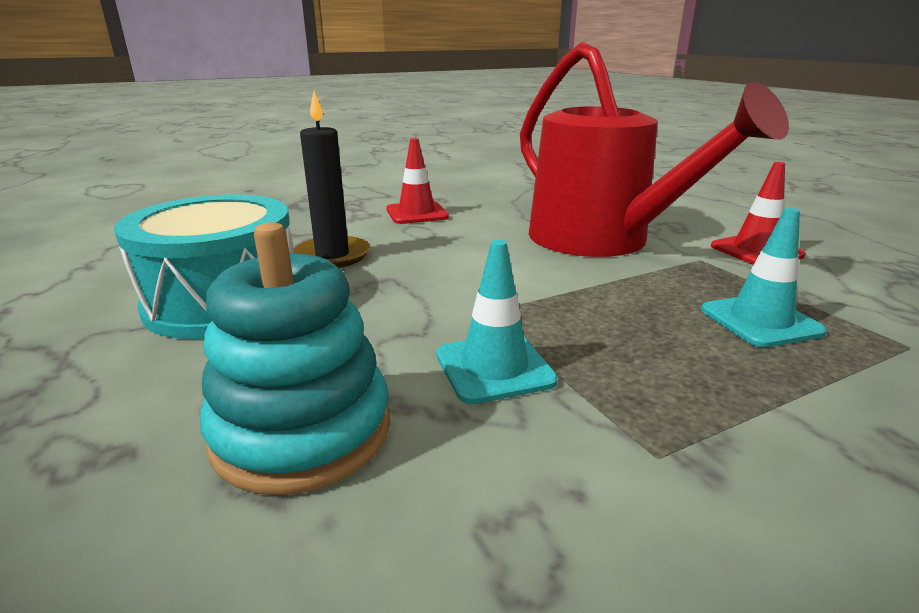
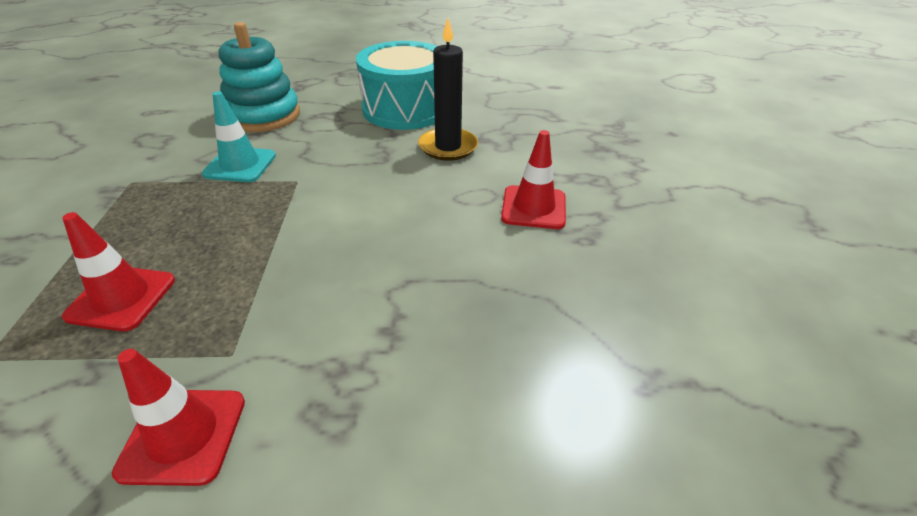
camera: 115 degrees right, 15 degrees up
(602, 241) = (348, 303): red watering can -> none
(760, 321) = (122, 298): turquoise traffic cone -> red traffic cone

